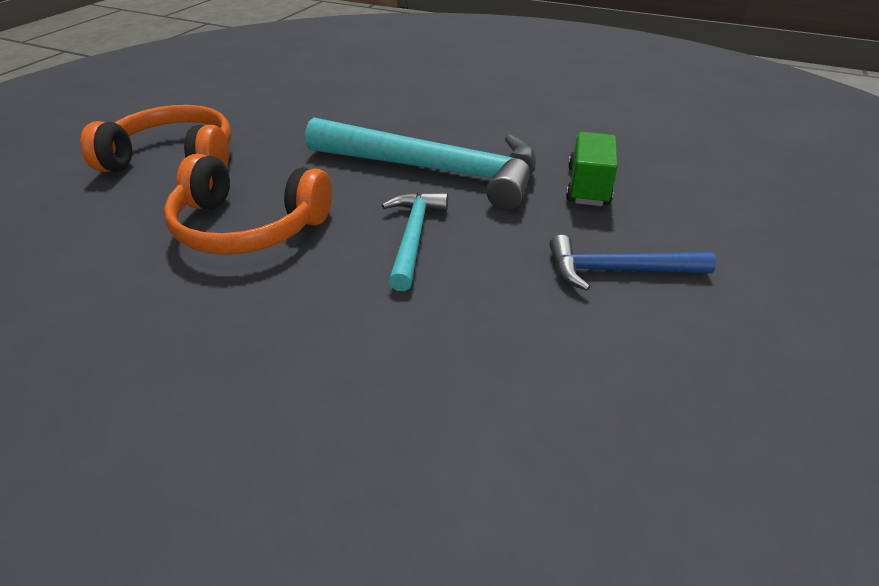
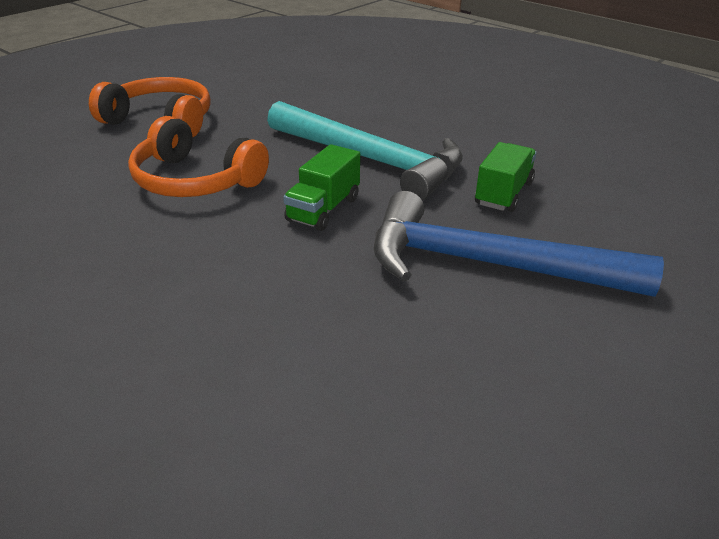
camera: 15 degrees right, 5 degrees down
(413, 237) = (323, 209): turquoise hammer -> green truck
(618, 270) = (487, 264): blue hammer -> blue hammer, size x1.91

